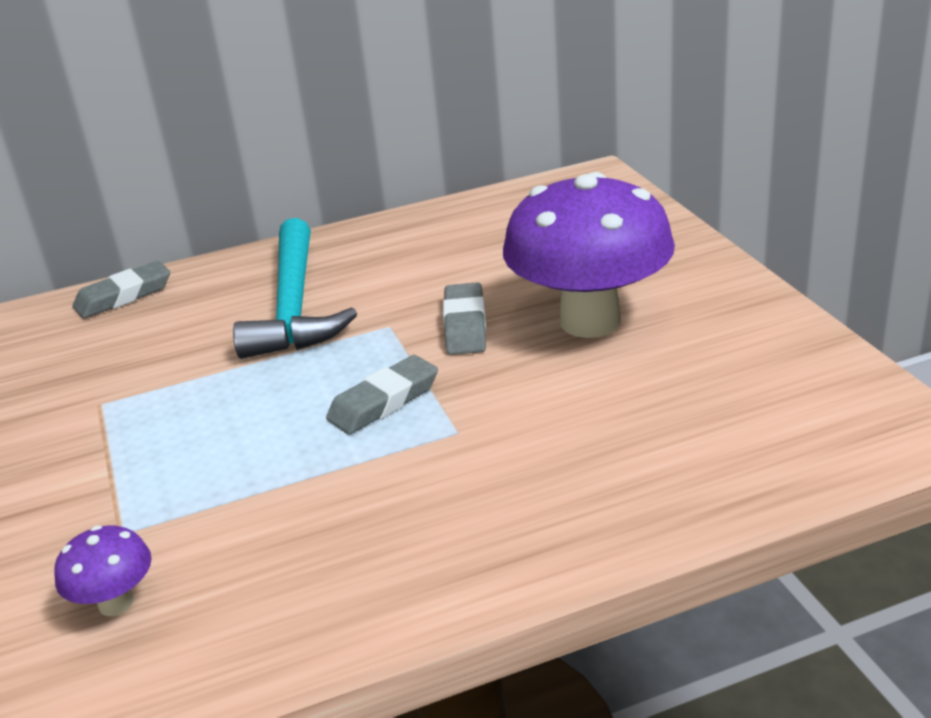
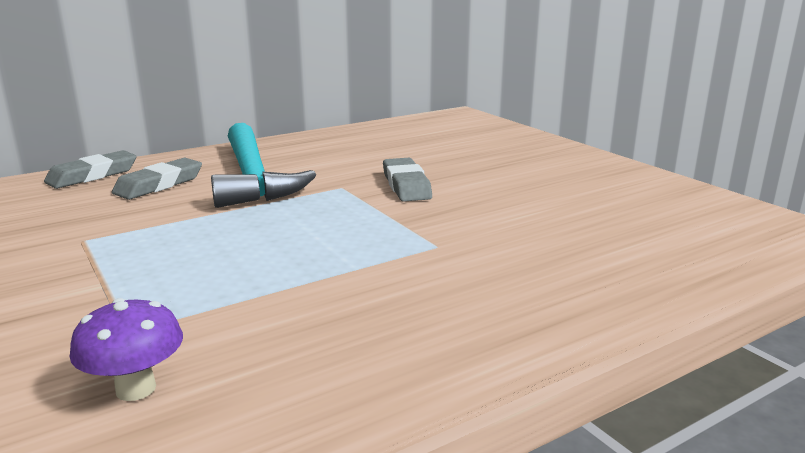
camera: 15 degrees left, 10 degrees down
(384, 401) = (360, 230): grey eraser -> grey eraser (159, 185)
(590, 321) = (506, 181): purple mushroom -> none

